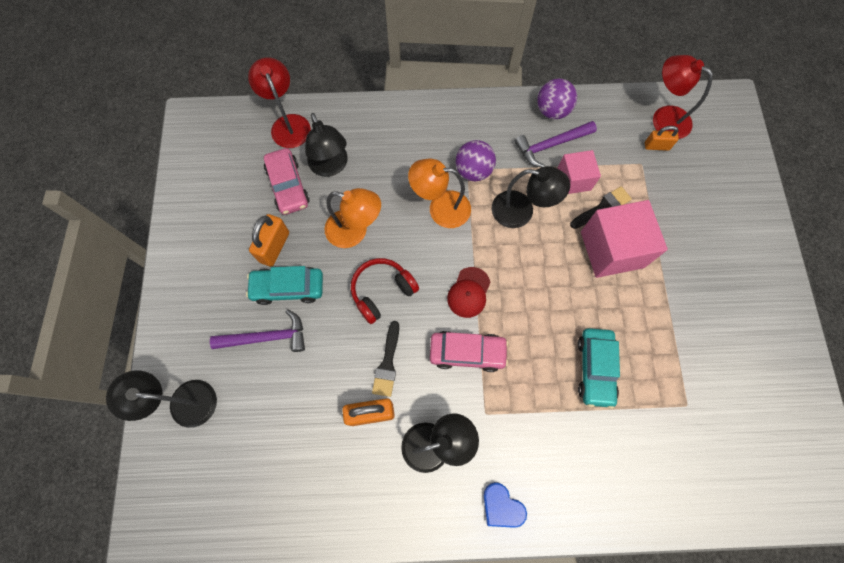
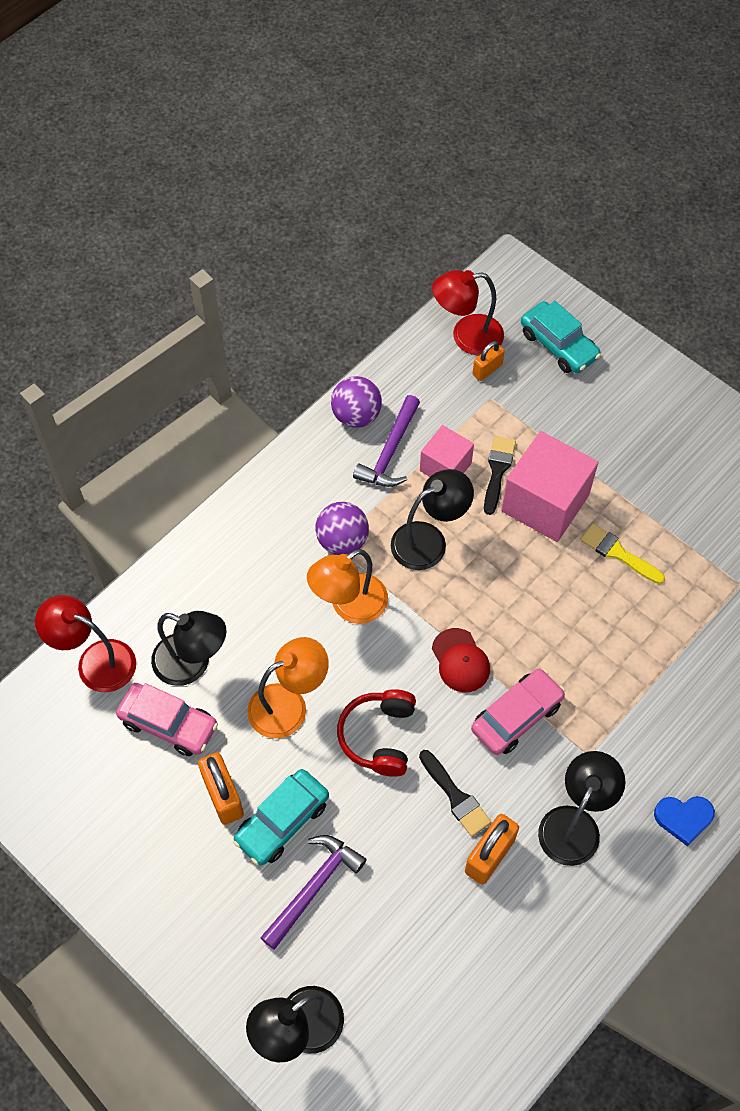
camera: 45 degrees left, 10 degrees down
(595, 369) = (638, 624): turquoise car -> turquoise car (558, 345)
(626, 317) = (618, 553): none -> yellow brush

